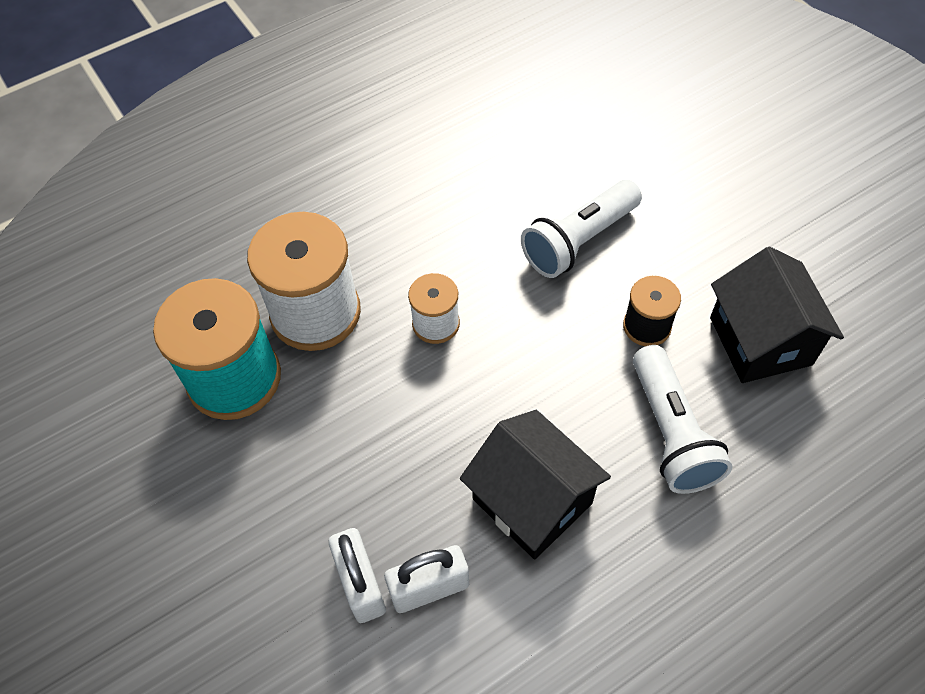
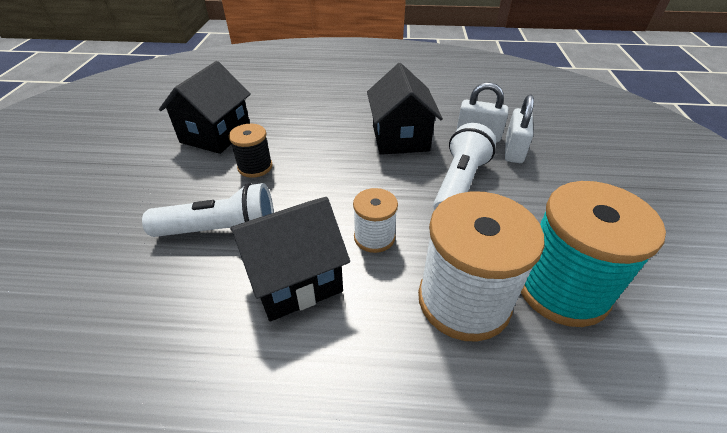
camera: 145 degrees left, 15 degrees down
(467, 244) = (294, 279): none -> black house
(671, 433) = (306, 128): white flashlight -> white flashlight (459, 184)

